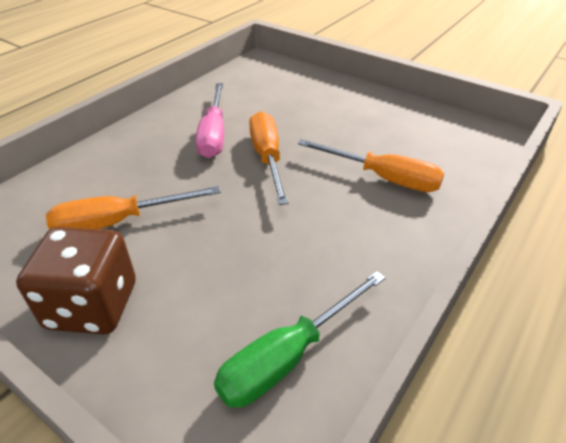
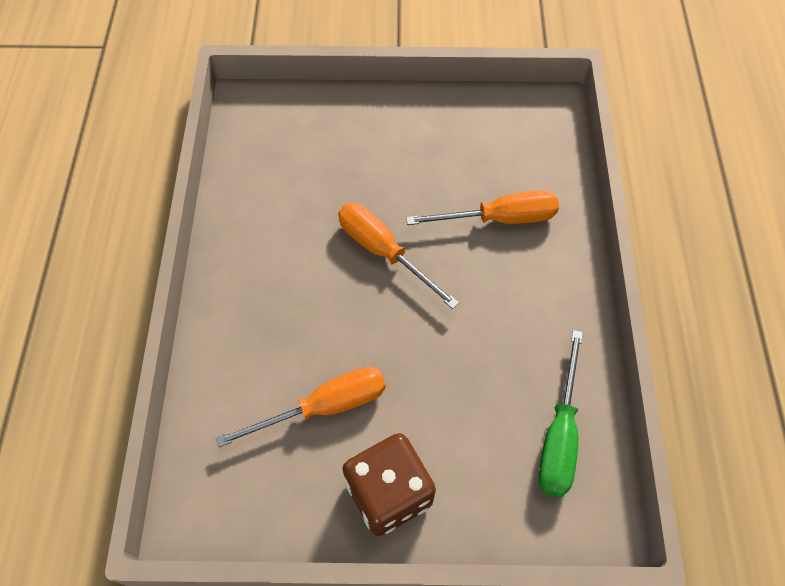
camera: 35 degrees left, 20 degrees up
(119, 222) = (324, 407): orange screwdriver -> orange screwdriver turned 150 degrees counterclockwise
(214, 134) = (305, 250): pink screwdriver -> none

